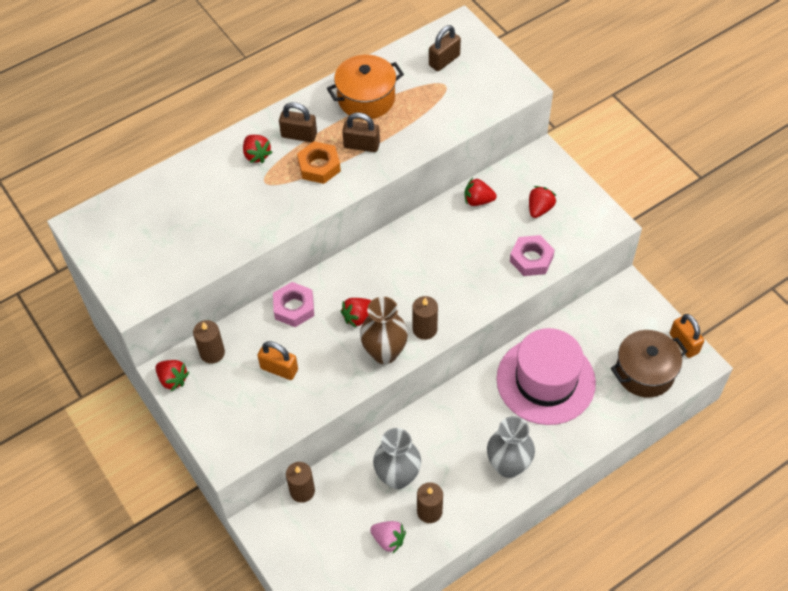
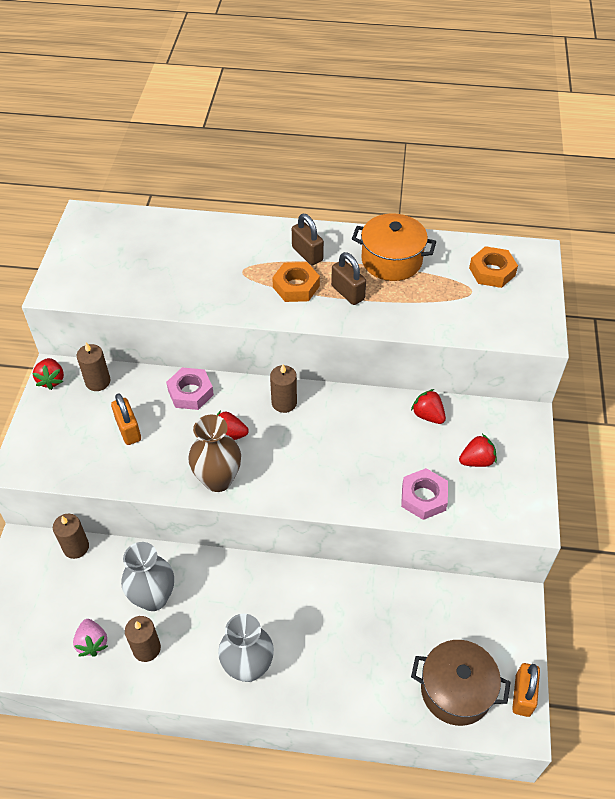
camera: 40 degrees right, 5 degrees down
(257, 155) = (259, 248): red strawberry -> none
(425, 329) = (270, 486): brown candle -> brown candle (284, 403)
(444, 60) = (492, 271): brown padlock -> orange nut
(545, 381) = (356, 621): pink hat -> none

